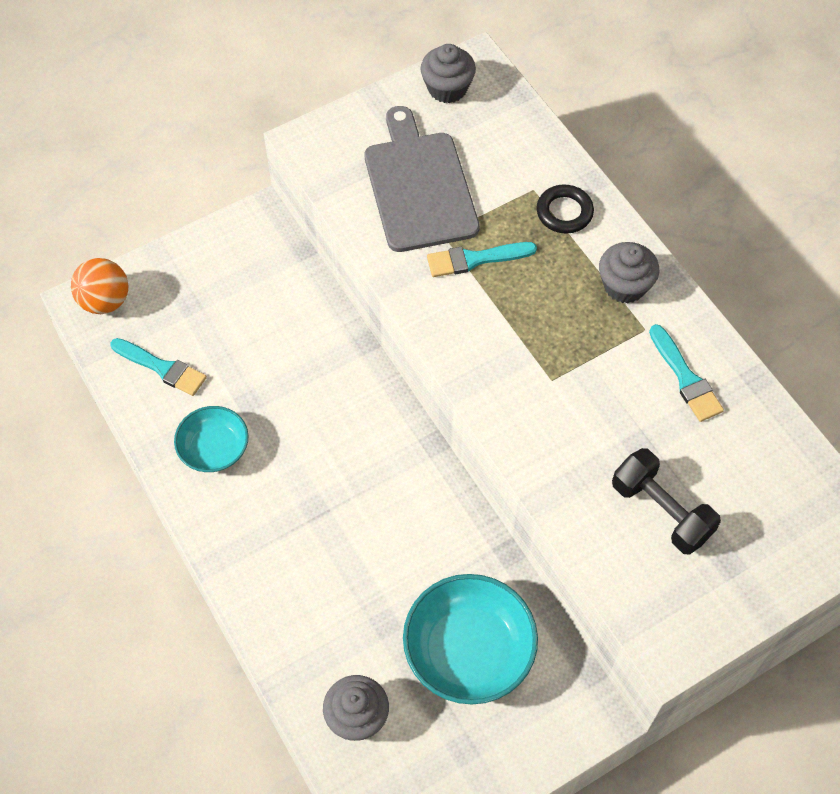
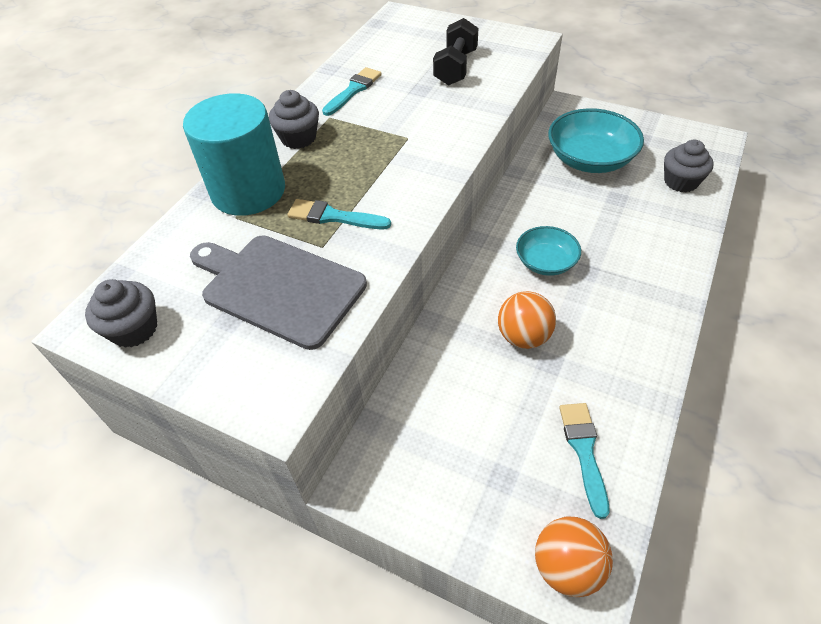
camera: 120 degrees left, 10 degrees down
(214, 448) = (610, 359): turquoise bowl -> turquoise bowl (545, 262)
(288, 400) = (523, 336): none -> orange ball
(419, 186) = (278, 287): grey cutting board -> grey cutting board turned 75 degrees clockwise
(475, 259) = (334, 217): turquoise brush -> turquoise brush turned 150 degrees clockwise
(564, 212) = (248, 191): black ring -> turquoise cylinder

